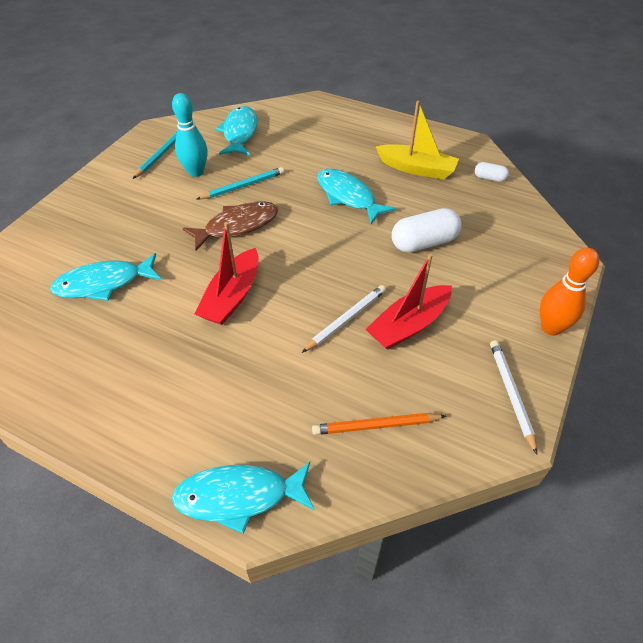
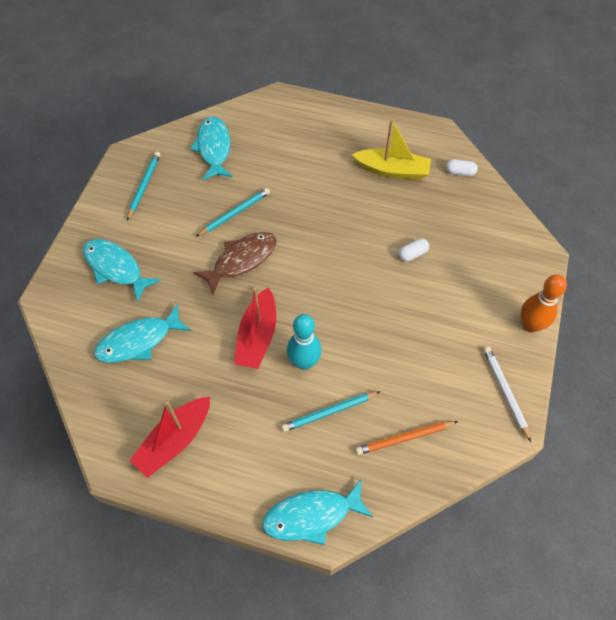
camera: 10 degrees left, 10 degrees up
(196, 172) = (184, 203): turquoise bowling pin -> turquoise bowling pin (304, 362)
(292, 383) = (329, 412): none -> turquoise pencil
(346, 319) = (361, 344): white pencil -> none
(348, 196) = (335, 212): turquoise fish -> turquoise fish (116, 268)
(408, 325) = (414, 341): red boat -> red boat (175, 440)
(424, 243) = (412, 254): white capsule -> white capsule, size x0.52

